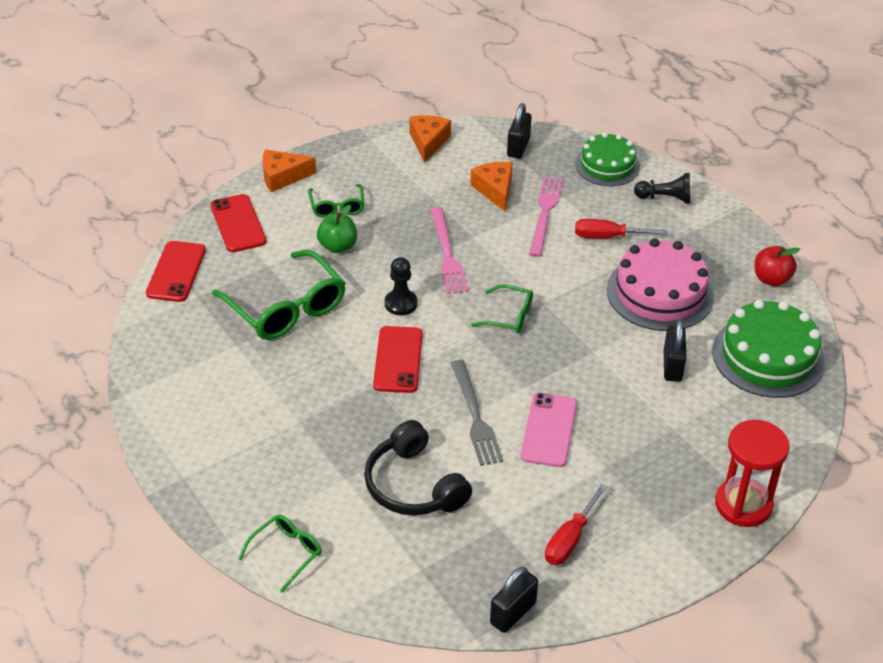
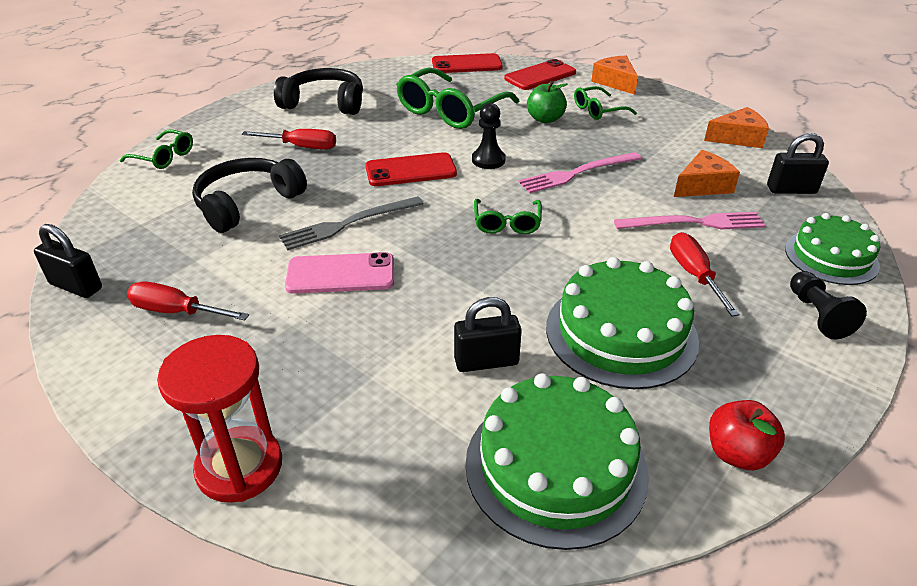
camera: 75 degrees right, 5 degrees down
(216, 405) = (325, 103): none -> black headphones
(314, 435) = (301, 147): none -> red screwdriver
(660, 293) = (621, 333): pink cake -> green cake

